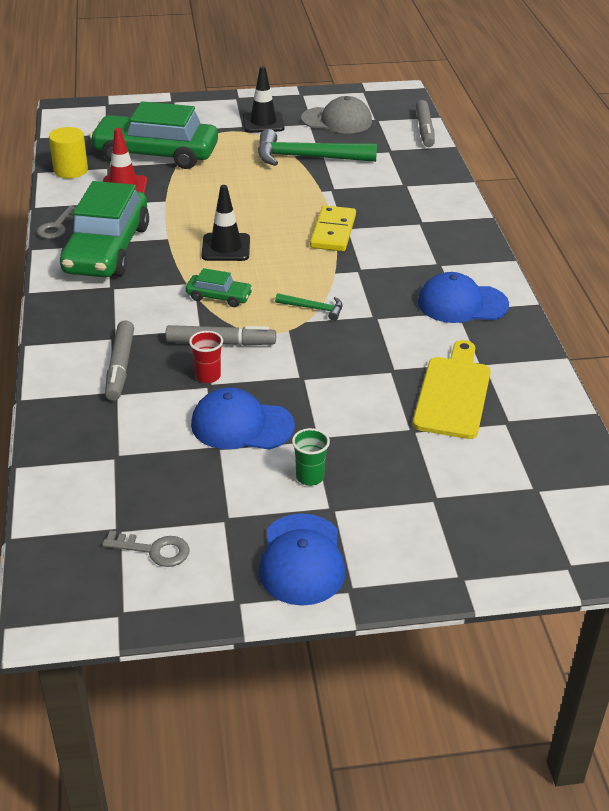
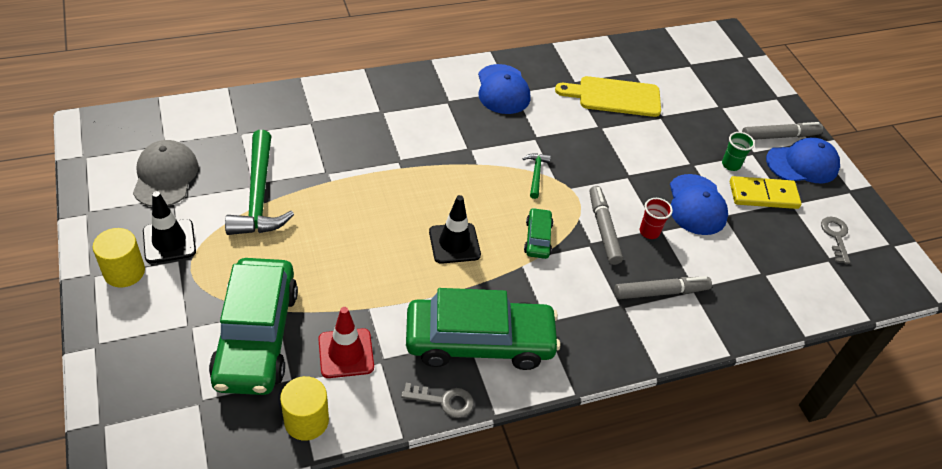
camera: 105 degrees left, 10 degrees up
(236, 108) = (124, 272): none -> yellow cylinder
(333, 232) = (409, 168): yellow domino -> yellow domino (763, 195)
(424, 130) = (190, 107): grey marker -> grey marker (779, 136)

